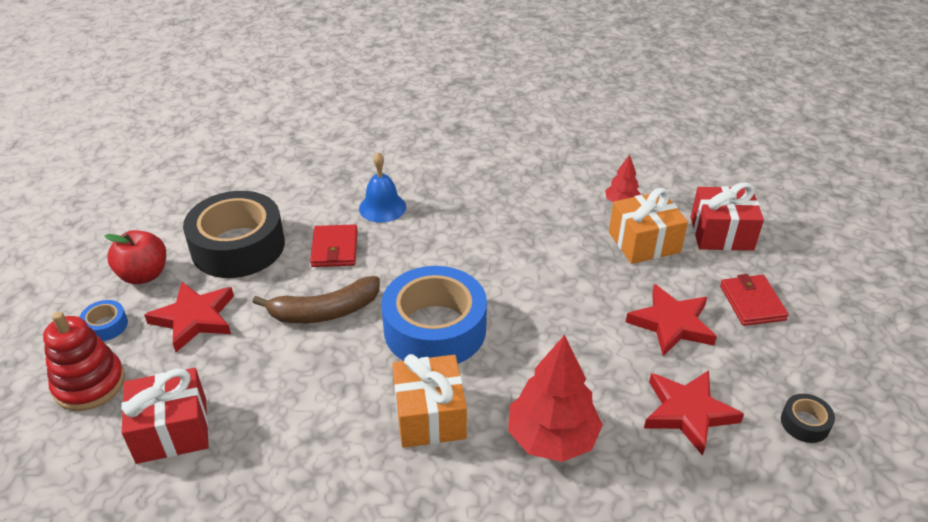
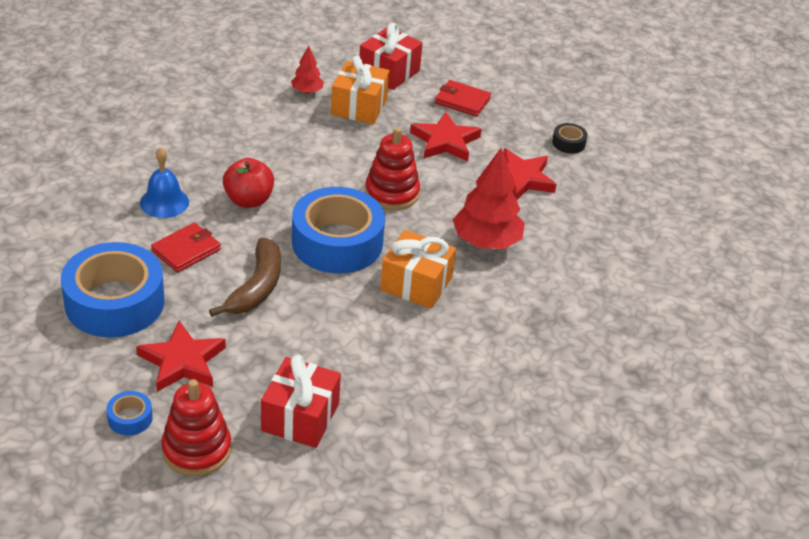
camera: 60 degrees left, 0 degrees up
(144, 275) = (85, 373): red apple -> red apple (249, 200)
(238, 246) = (115, 302): black tape -> blue tape
(335, 248) = (186, 250): red wallet -> red wallet turned 75 degrees counterclockwise
(546, 328) = (392, 193): none -> red stacking toy

